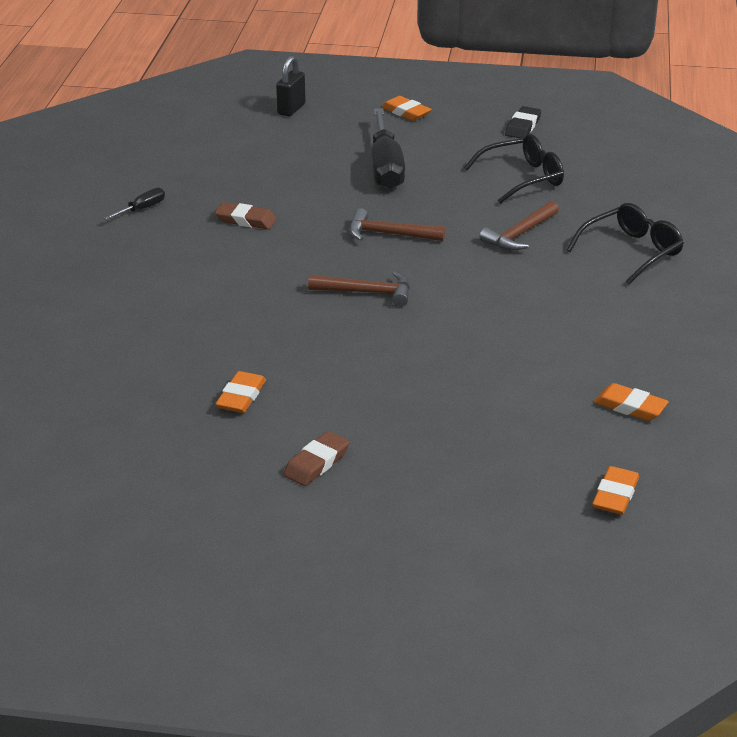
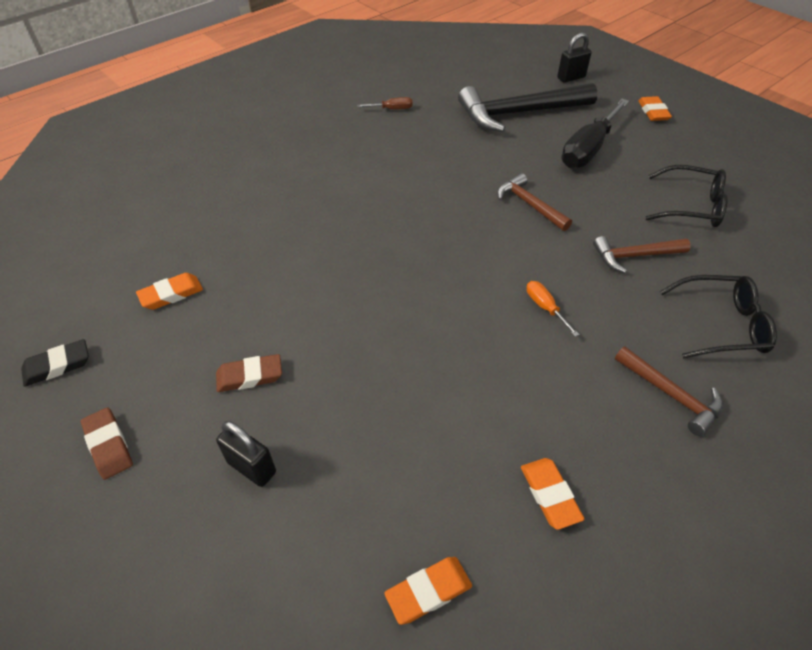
camera: 40 degrees right, 15 degrees up
(142, 209) = (392, 109): black screwdriver -> brown screwdriver
(241, 396) = (275, 284): orange eraser -> orange eraser (171, 294)
(246, 220) = (444, 146): brown eraser -> brown eraser (108, 445)
(281, 162) = (519, 113): none -> black hammer
(367, 292) = (458, 246): brown hammer -> brown hammer (670, 394)
(403, 509) = (252, 467): none -> black padlock
(494, 301) = (545, 307): none -> orange screwdriver
(523, 126) = (739, 161): black eraser -> black eraser (57, 365)

